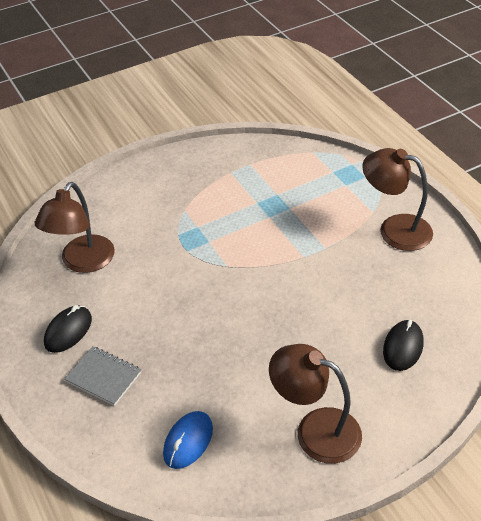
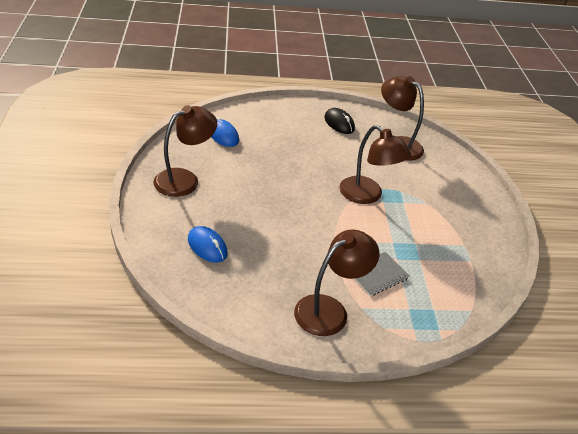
camera: 110 degrees right, 5 degrees down
(103, 377) = (293, 124): grey notebook -> grey notebook (377, 275)
(208, 256) = (367, 195): none -> brown lamp
(403, 347) = (207, 246): black mouse -> blue mouse

